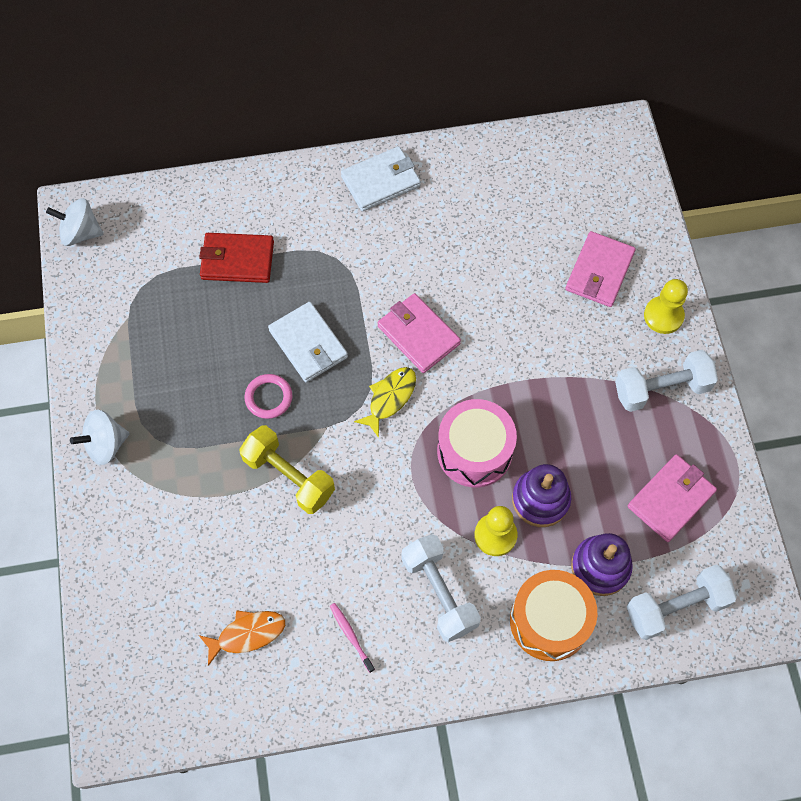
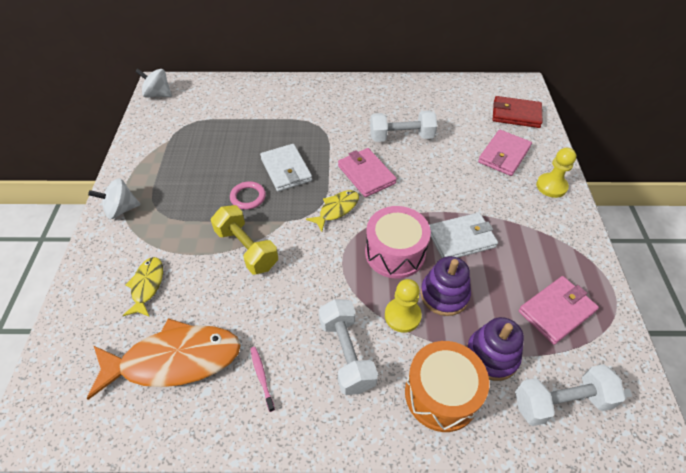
camera: 10 degrees right, 15 degrees down
(181, 548) = (147, 286): none -> yellow fish
(237, 260) = (252, 119): red wallet -> red wallet (516, 114)
(247, 634) = (174, 360): orange fish -> orange fish, size x1.93
(381, 181) = (358, 91): white wallet -> white wallet (461, 238)
(661, 389) = (549, 232): white dumbbell -> white dumbbell (401, 137)

